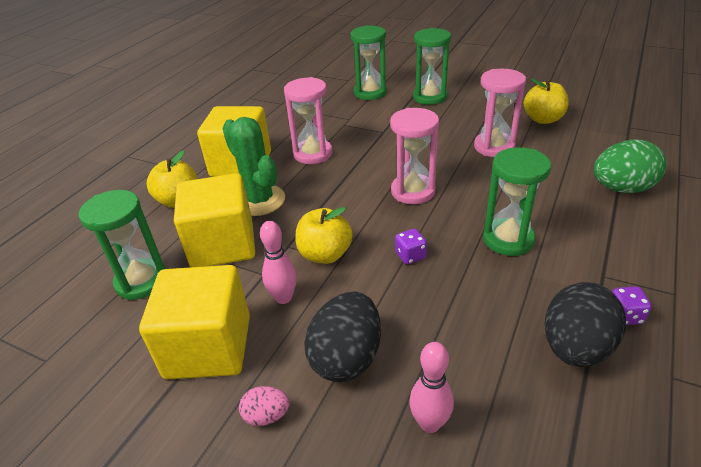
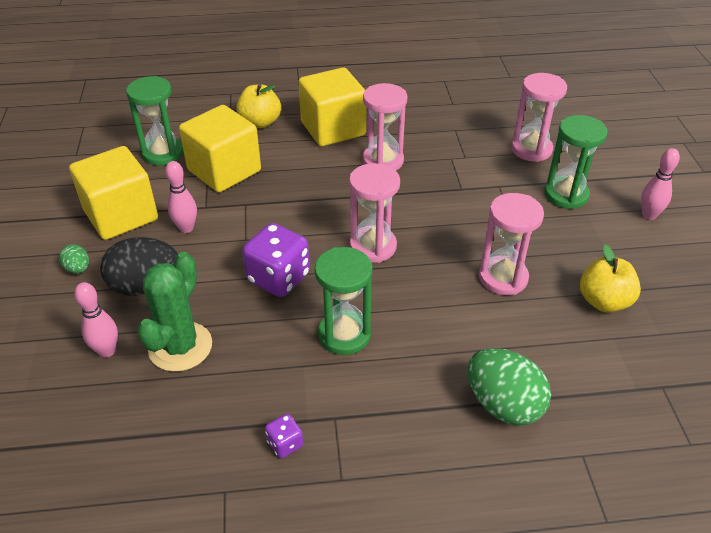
camera: 55 degrees right, 5 degrees up
(259, 200) = (291, 162): green cactus -> green cactus (180, 347)
(266, 416) = (78, 269): pink egg -> green egg
(325, 254) = (248, 228): yellow apple -> none
(370, 93) = (531, 149): green hourglass -> pink hourglass
(410, 256) = (278, 278): purple dice -> purple dice, size x2.08
(474, 79) = (649, 215): none -> pink bowling pin
(575, 347) = (225, 417): black egg -> none

